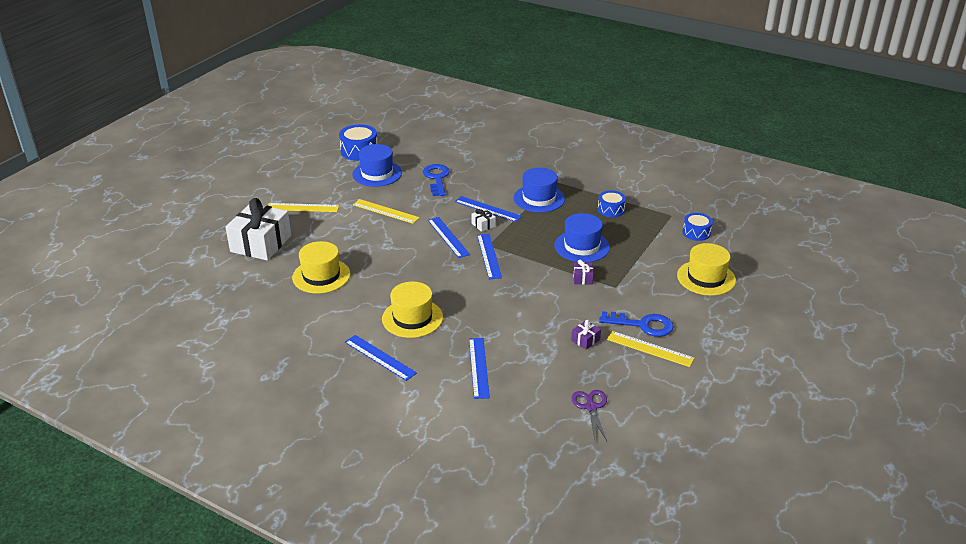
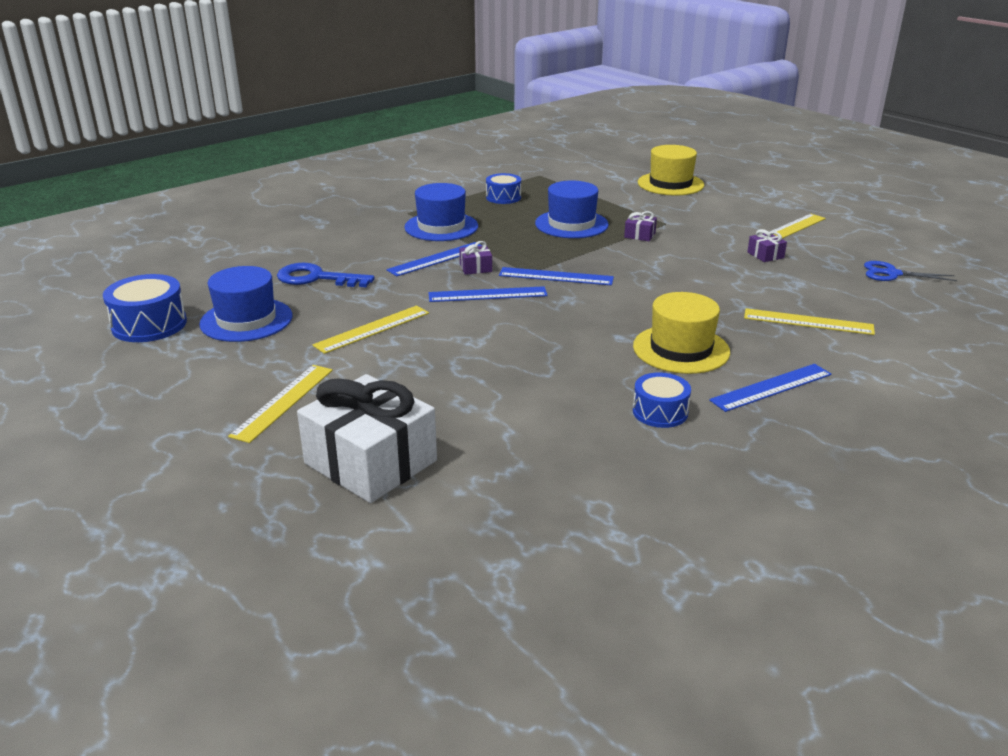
camera: 70 degrees left, 5 degrees down
(321, 276) = (525, 410): yellow hat -> none
(479, 367) = (808, 322): blue ruler -> yellow ruler
(483, 225) = (475, 268): white gift -> purple gift
(591, 407) = (891, 274): purple scissors -> blue scissors
(642, 325) = (745, 224): blue key -> none
(696, 232) = (583, 172): blue drum -> blue drum (660, 412)

